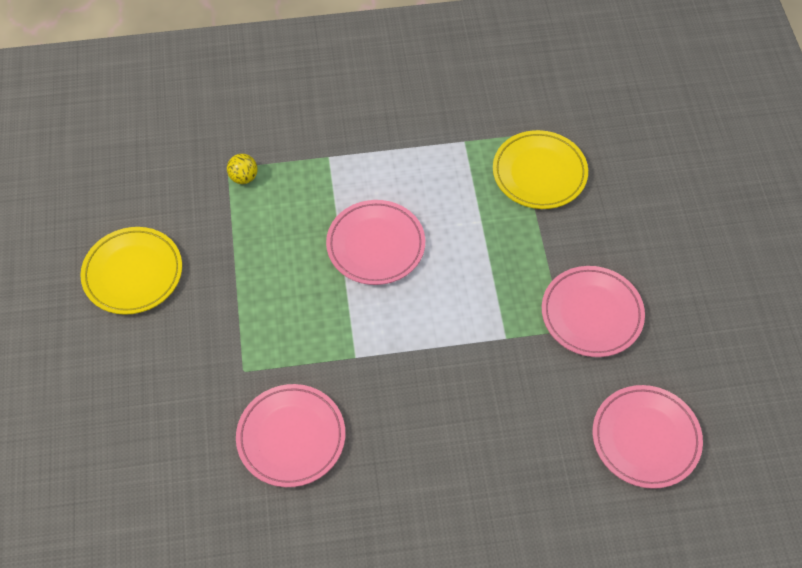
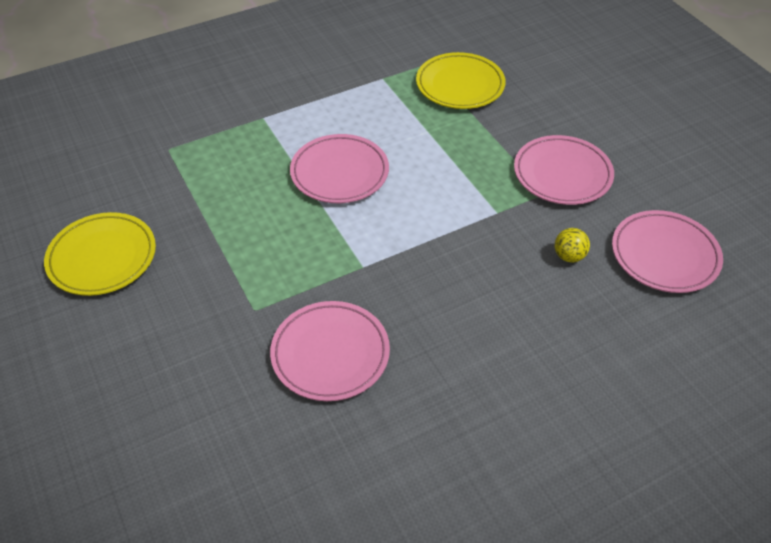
camera: 20 degrees left, 10 degrees down
(244, 177) = (187, 152): yellow ball -> yellow ball (569, 256)

